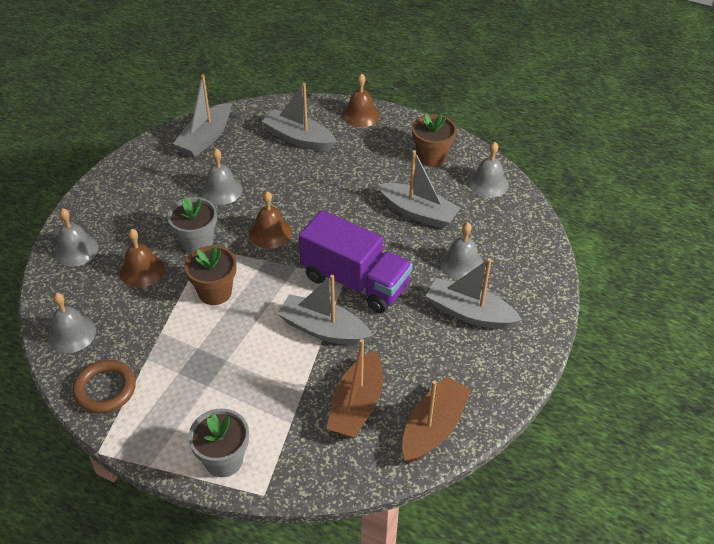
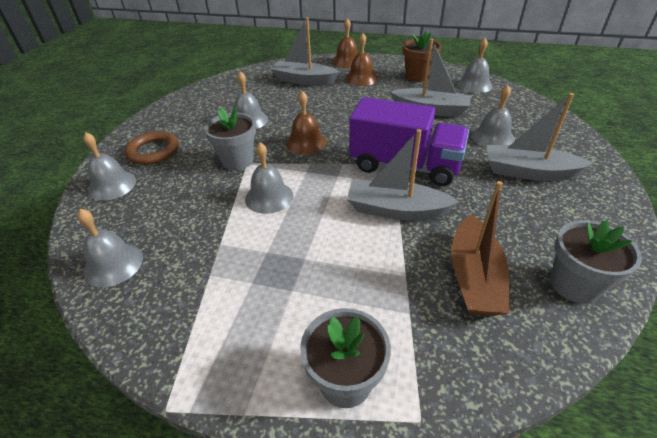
camera: 10 degrees left, 5 degrees down
(105, 389) = (163, 320): brown ring -> brown ring (153, 151)
(142, 270) = (186, 191): brown bell -> brown bell (361, 78)
(206, 138) = (224, 90): grey boat -> none
(215, 292) = (269, 197): brown flower pot -> grey bell
(433, 428) = (574, 285): brown boat -> grey flower pot

